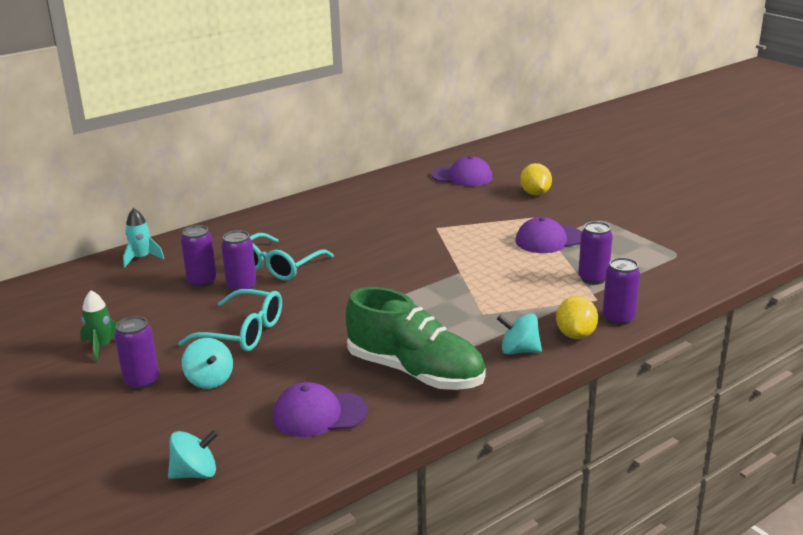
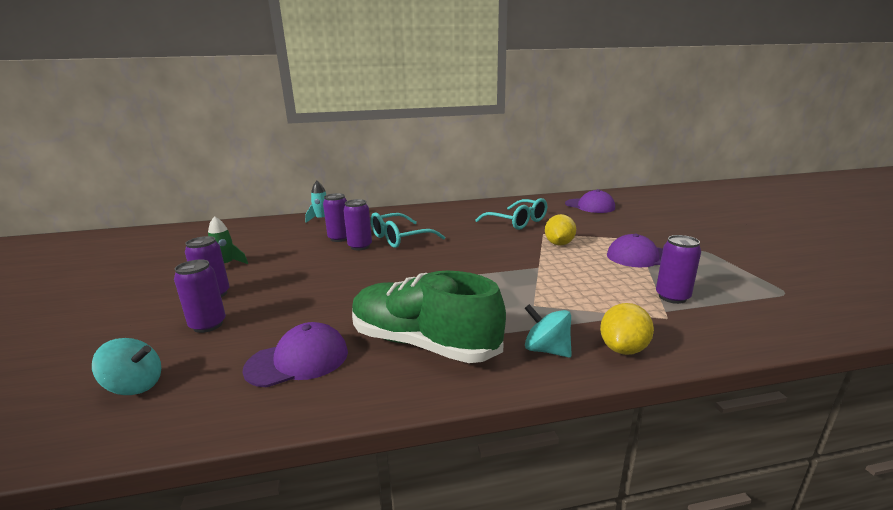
camera: 25 degrees right, 5 degrees down
(209, 380) = (257, 305): turquoise spinning top -> none
(243, 332) = (324, 276): turquoise glasses -> turquoise glasses (517, 222)
(319, 414) = (298, 360): purple cap -> purple cap turned 135 degrees clockwise
(415, 372) = (423, 343): green shoe -> green shoe turned 150 degrees clockwise
(535, 193) = (647, 224): yellow lemon -> yellow lemon (559, 244)
(618, 318) = (686, 343): purple can -> purple can (208, 325)

